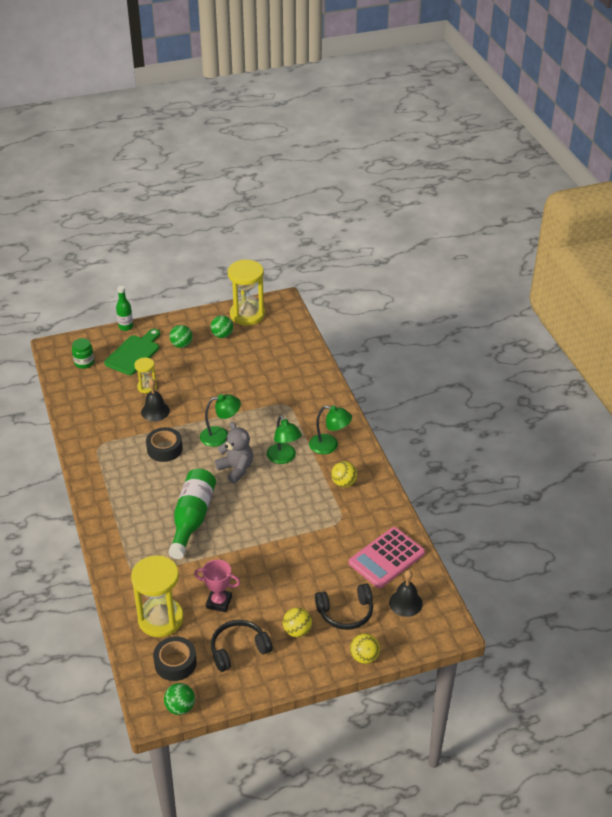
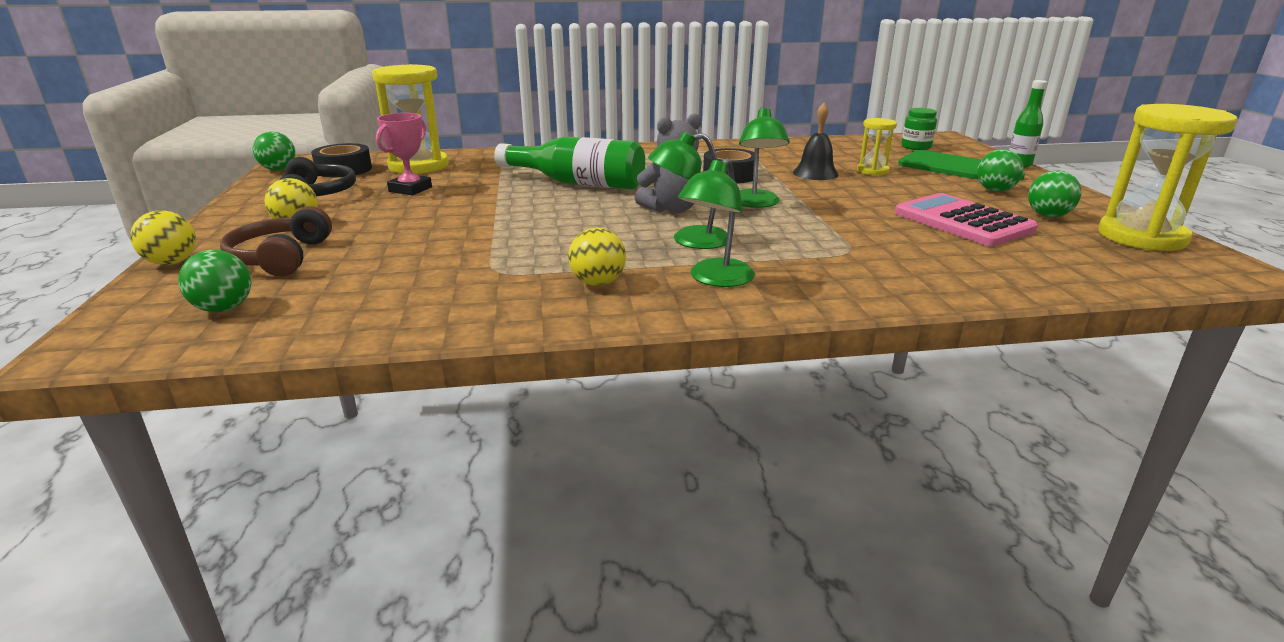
camera: 100 degrees right, 15 degrees down
(346, 613) = (280, 257): black headphones -> brown headphones
(386, 558) = (357, 303): pink calculator -> pink calculator (962, 221)
(405, 603) = (224, 309): black bell -> green ball

